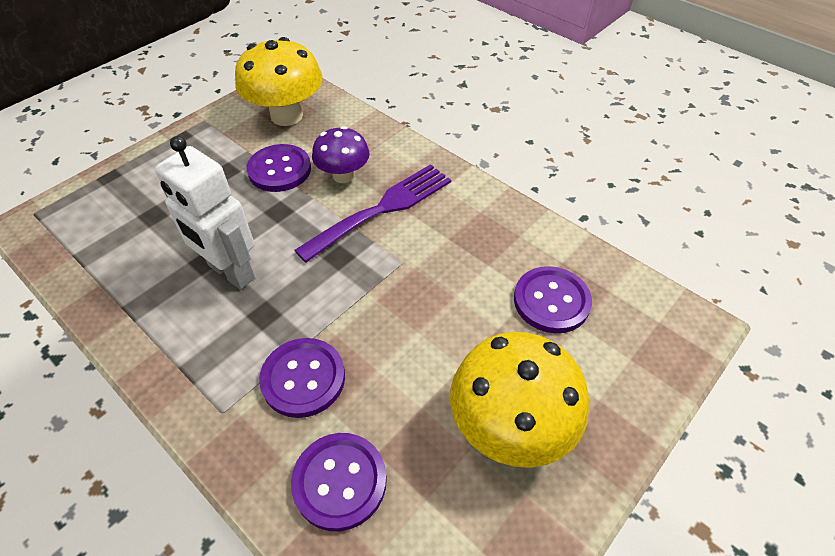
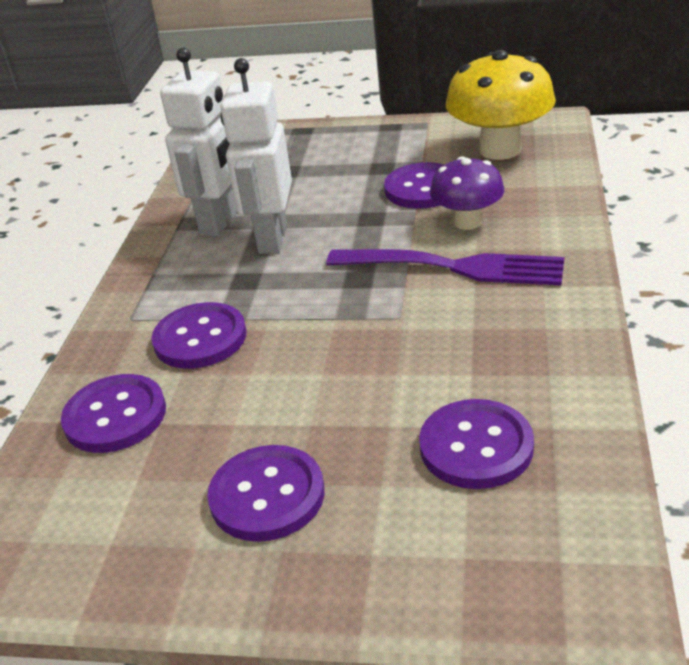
camera: 60 degrees right, 15 degrees down
(166, 288) = (221, 222): none -> white robot
(510, 426) = (267, 495): yellow mushroom -> purple button

